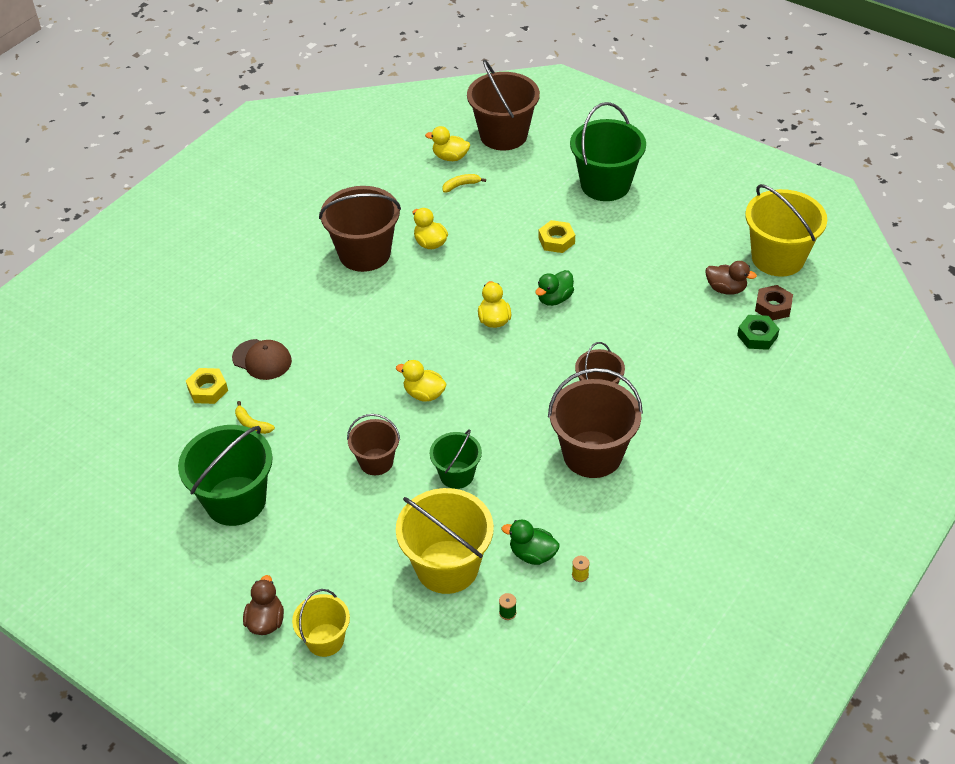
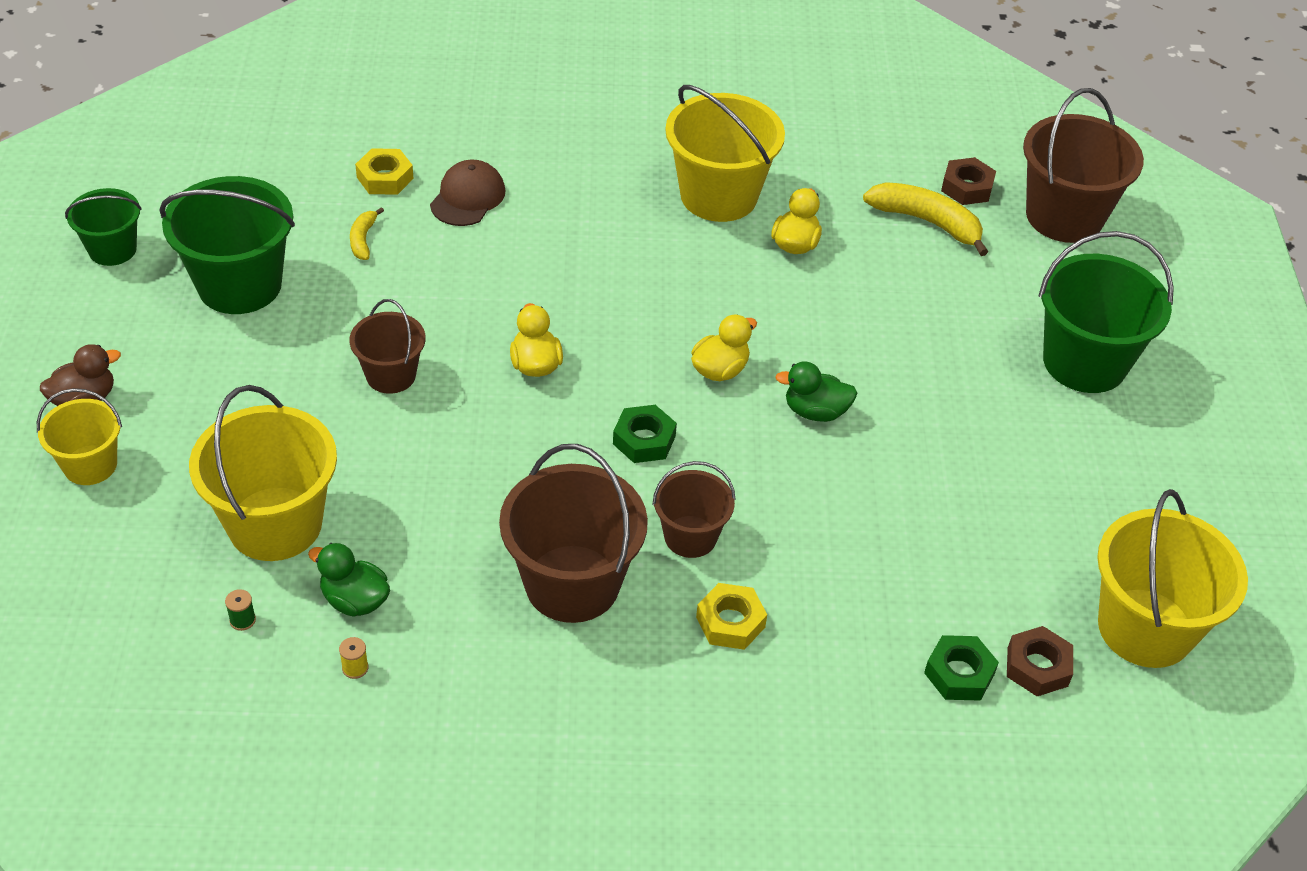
camera: 50 degrees right, 0 degrees up
(262, 359) = (468, 197): brown cap -> brown cap turned 150 degrees counterclockwise
(364, 253) = (718, 196): brown bucket -> yellow bucket
(450, 157) = (967, 187): yellow duck -> brown nut
(456, 475) = (428, 461): green bucket -> green bucket (112, 249)
(461, 185) = (927, 222): yellow banana -> yellow banana, size x1.90
(517, 376) = (644, 440): none -> green nut
(532, 554) = (354, 600): green duck -> green duck turned 45 degrees counterclockwise
(556, 240) = (924, 362): yellow nut -> yellow nut (730, 622)
(726, 289) = (1018, 592): brown duck -> none

